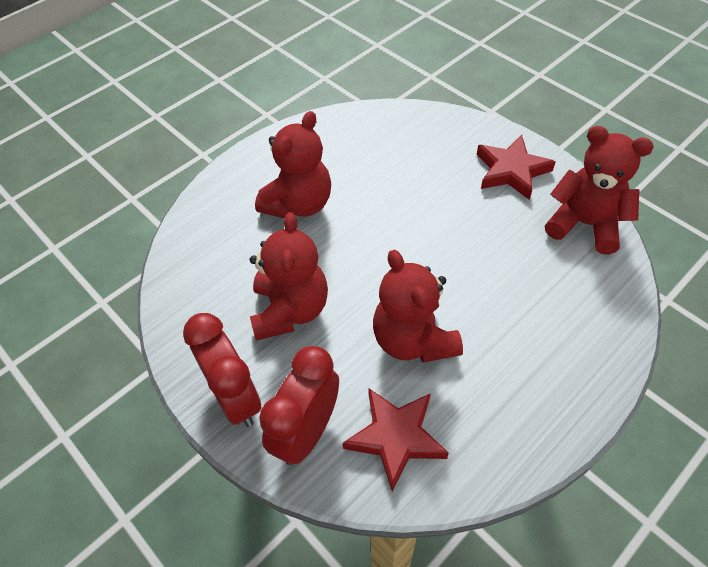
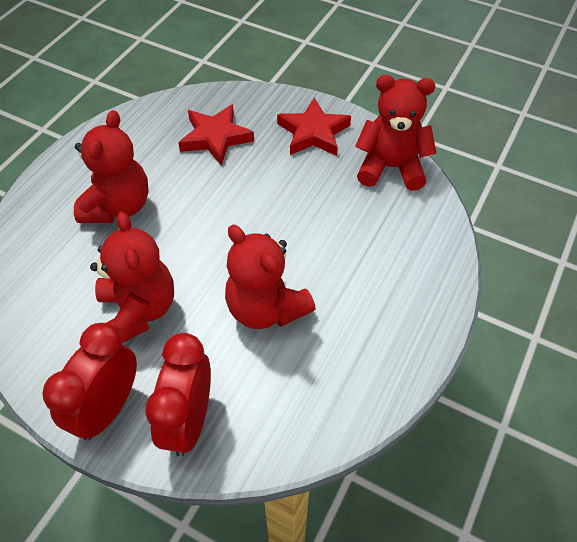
camera: 20 degrees left, 0 degrees up
(235, 398) = (108, 408): red clock -> red clock turned 105 degrees counterclockwise
(395, 437) = (274, 402): red star -> red star (215, 138)

